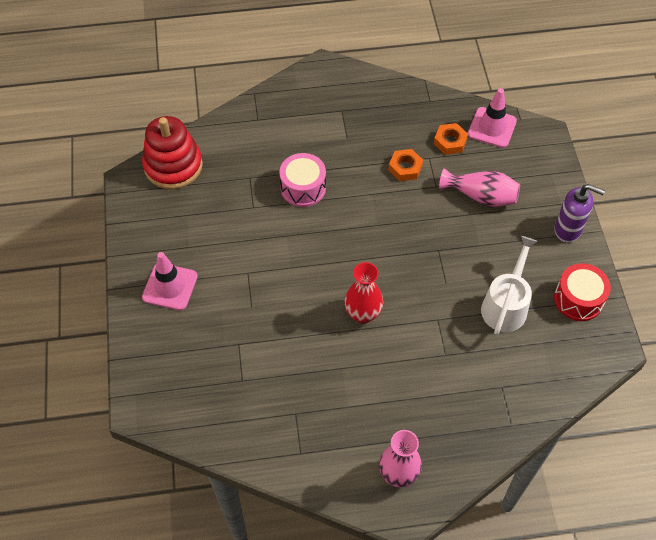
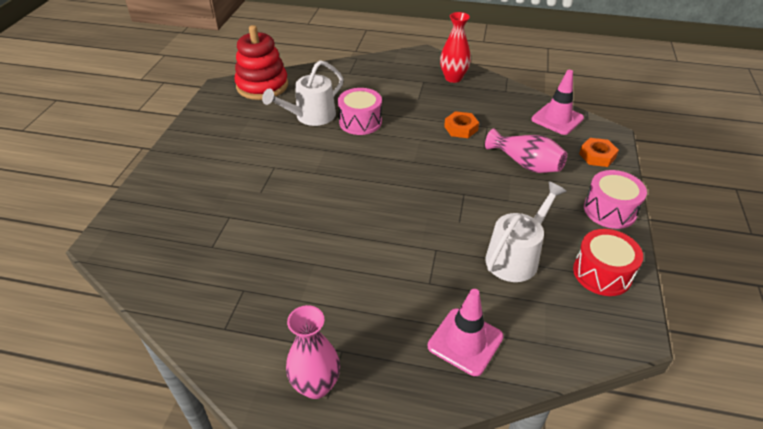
camera: 20 degrees right, 15 degrees down
(170, 287) = (201, 160): pink traffic cone -> pink traffic cone (465, 341)
(249, 195) = (311, 116): none -> white watering can
(363, 314) = (361, 225): red vase -> red vase (453, 78)
(450, 142) = (512, 120): orange nut -> orange nut (597, 156)
(568, 229) = (609, 210): purple soap dispenser -> pink drum

